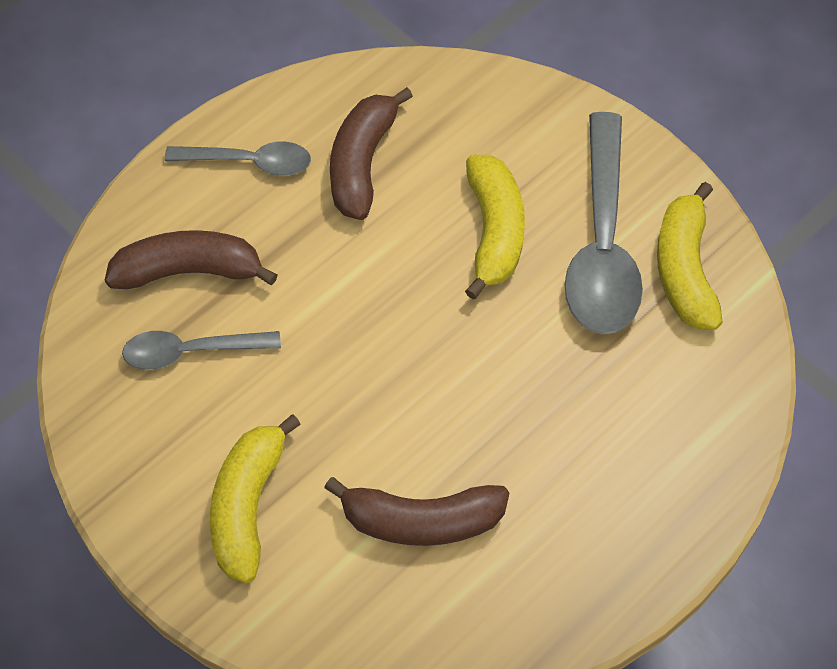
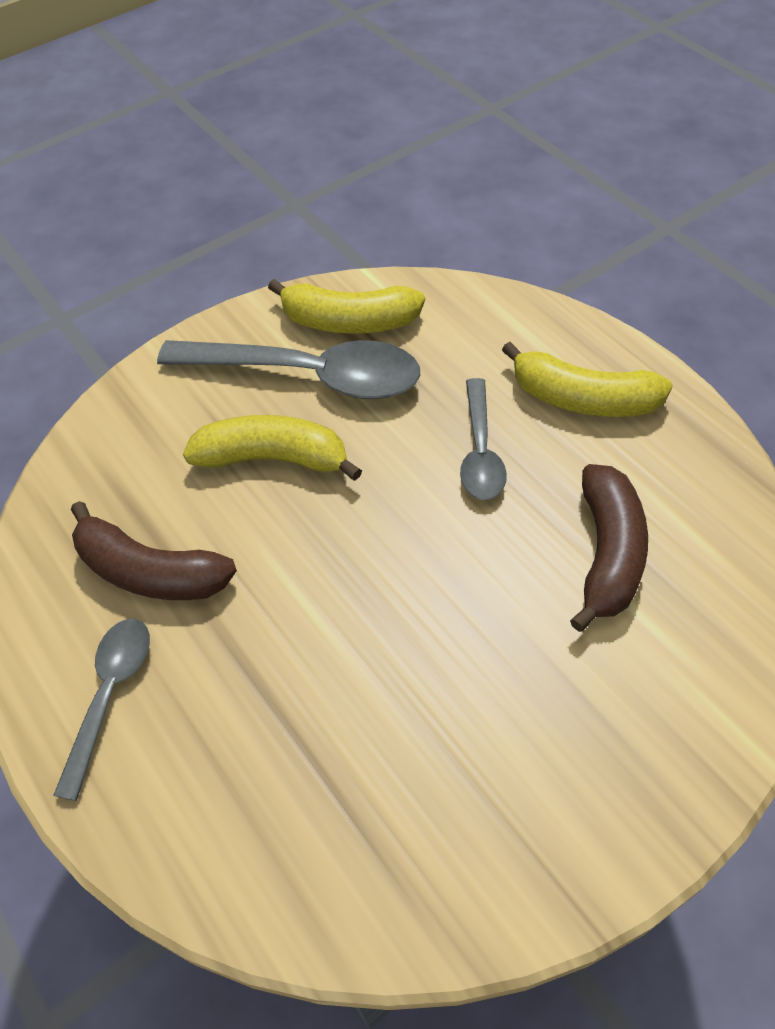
camera: 80 degrees left, 5 degrees down
(189, 271) = (255, 778): brown banana -> none
(191, 352) = (375, 781): grey spoon -> grey spoon (480, 451)
(247, 506) = (590, 725): yellow banana -> yellow banana (582, 399)

